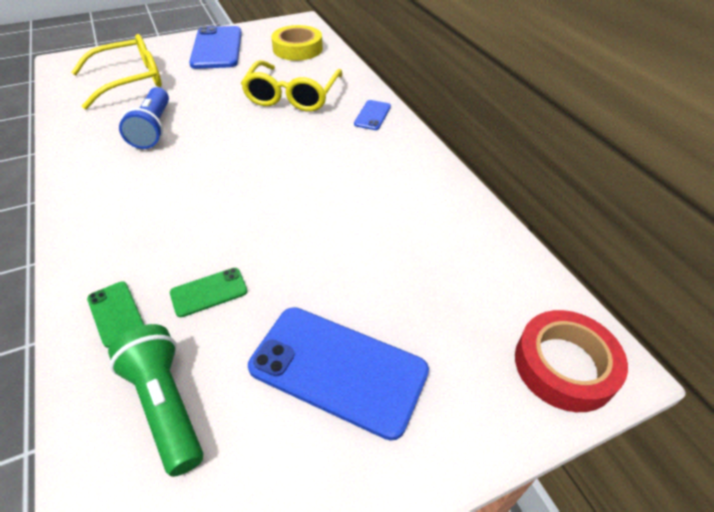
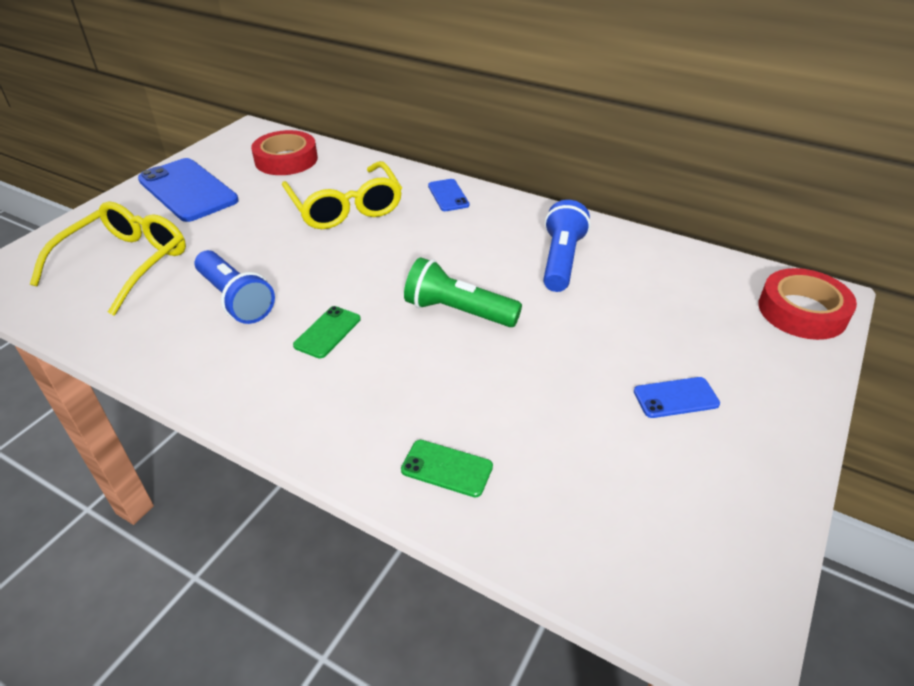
camera: 35 degrees left, 5 degrees down
(166, 404) = (588, 500): green flashlight -> green flashlight (458, 311)
(209, 292) = (505, 405): green phone -> green phone (327, 332)
(297, 49) = (286, 160): yellow tape -> red tape
(338, 369) = (675, 398): blue phone -> blue phone, size x0.48
(394, 203) = (561, 260): none -> blue flashlight

